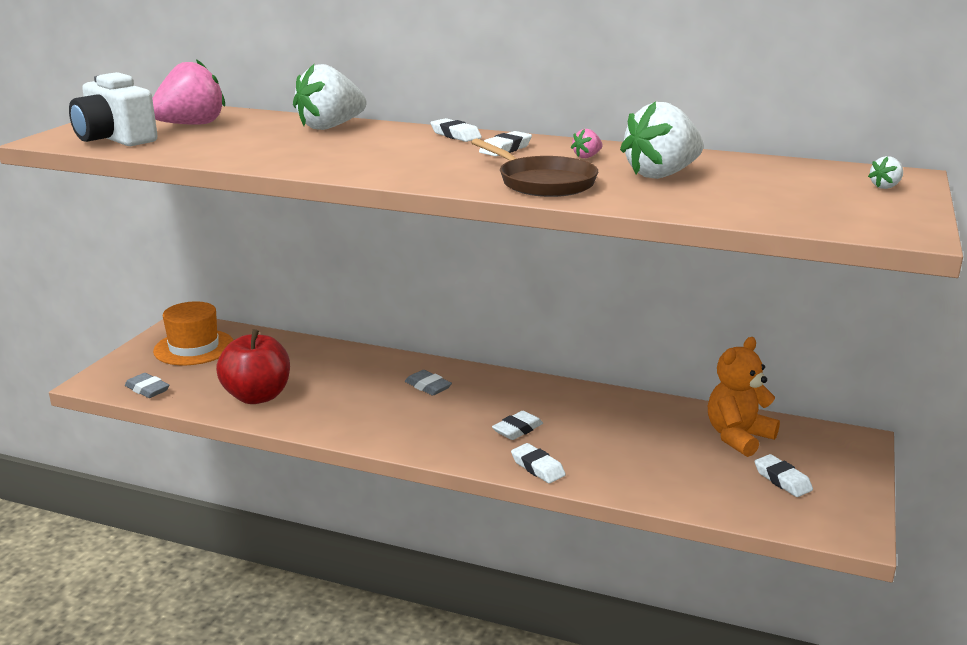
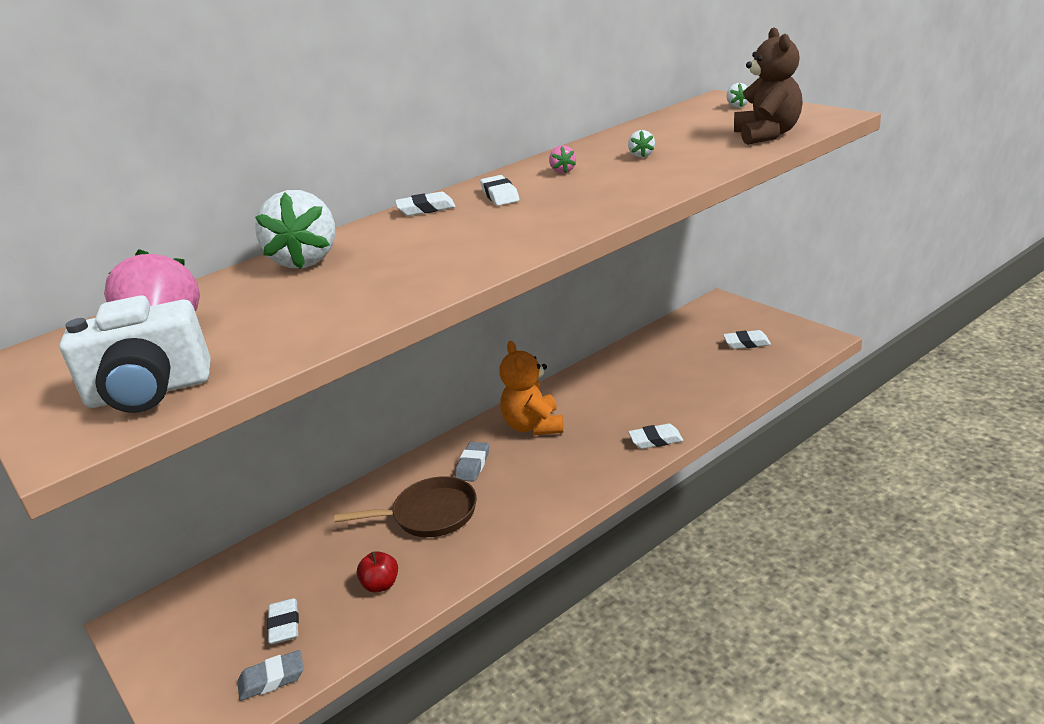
camera: 55 degrees left, 5 degrees up
(194, 347) = (209, 619): orange hat -> none
(257, 396) = (381, 585): red apple -> red apple, size x0.48
(428, 386) = (473, 465): grey eraser -> grey eraser turned 60 degrees counterclockwise
(517, 429) = (590, 435): white eraser -> white eraser (284, 625)
(542, 182) = (616, 193): brown pan -> brown pan (429, 514)
(661, 175) = (641, 155): white strawberry -> white strawberry, size x0.42
(738, 437) = (681, 342): orange teddy bear -> orange teddy bear (534, 426)
(790, 212) = (767, 135): none -> brown teddy bear

